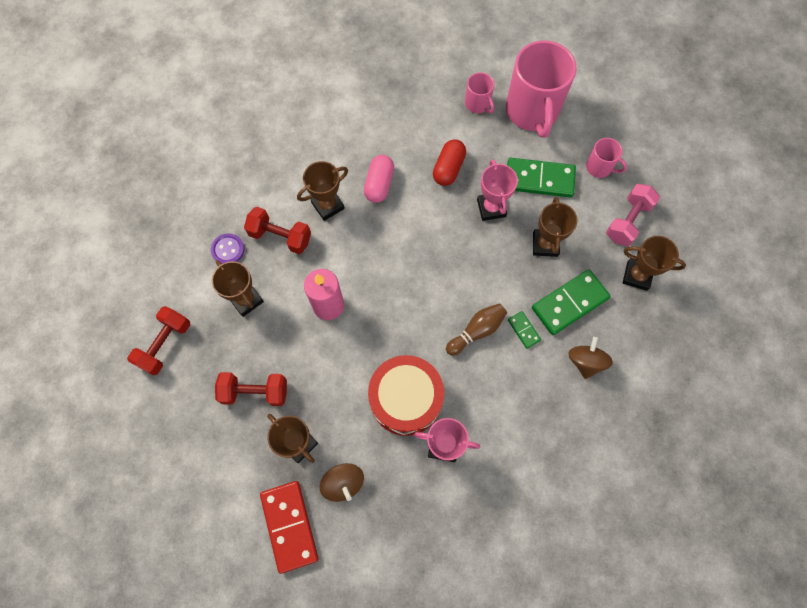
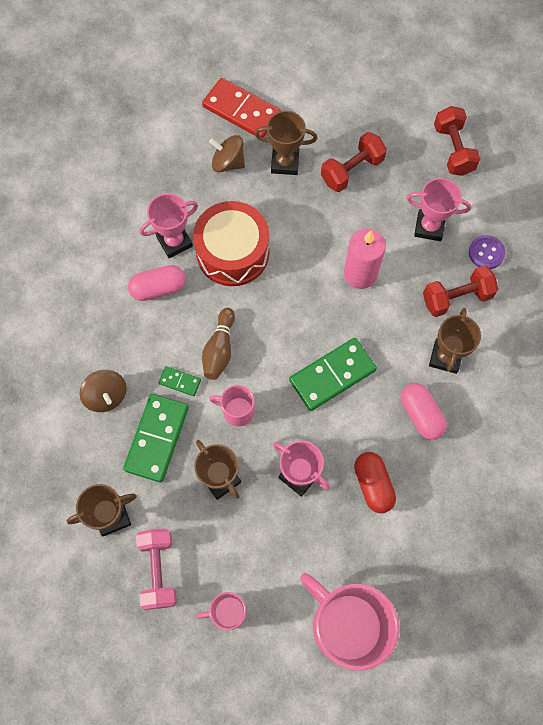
camera: 140 degrees right, 0 degrees up
(246, 300) = (429, 227): brown trophy -> pink trophy
(478, 104) = (407, 585): pink mug -> pink mug (237, 411)
(486, 416) = (158, 288): none -> pink capsule
(539, 179) = (277, 546): green domino -> green domino (332, 375)

